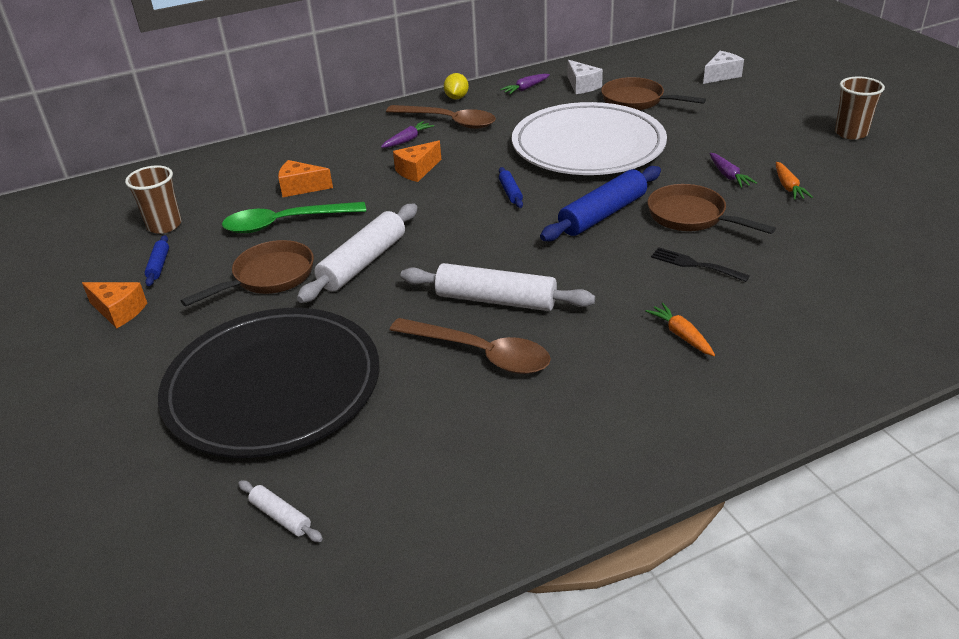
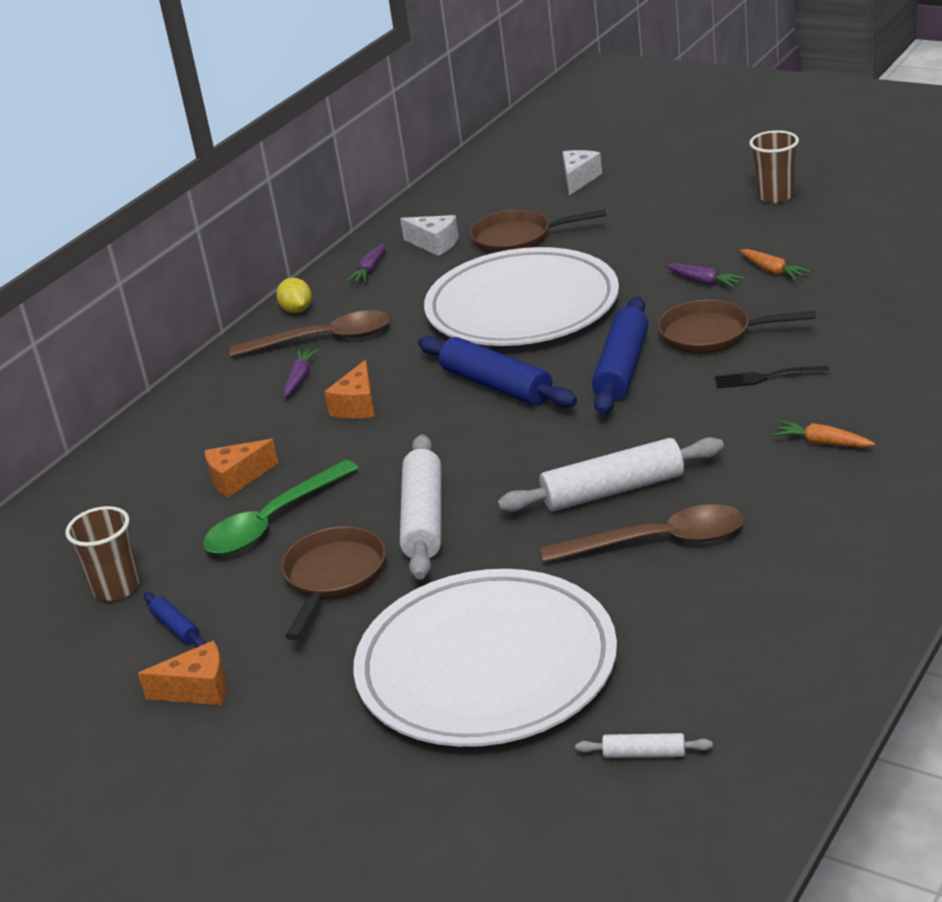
camera: 30 degrees left, 5 degrees down
(273, 387) = (486, 666): black plate -> white plate
(510, 192) = (496, 385): blue rolling pin -> blue rolling pin, size x2.12

